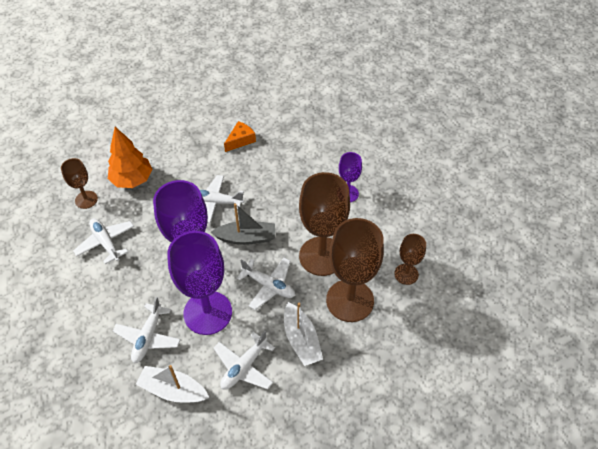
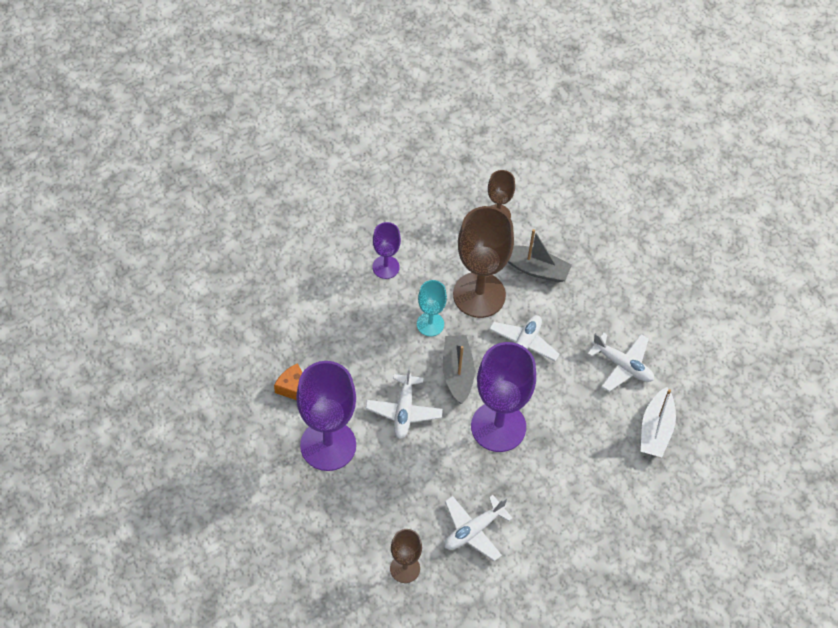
camera: 95 degrees left, 5 degrees up
(132, 180) = (369, 516): orange tree -> none
(148, 337) = (598, 462): white plane -> none
(207, 313) = (562, 405): purple goblet -> purple goblet (328, 445)
(293, 221) = (430, 324): none -> turquoise goblet
(301, 339) = (586, 314): white boat -> none
(350, 300) = (535, 269): brown goblet -> grey boat

